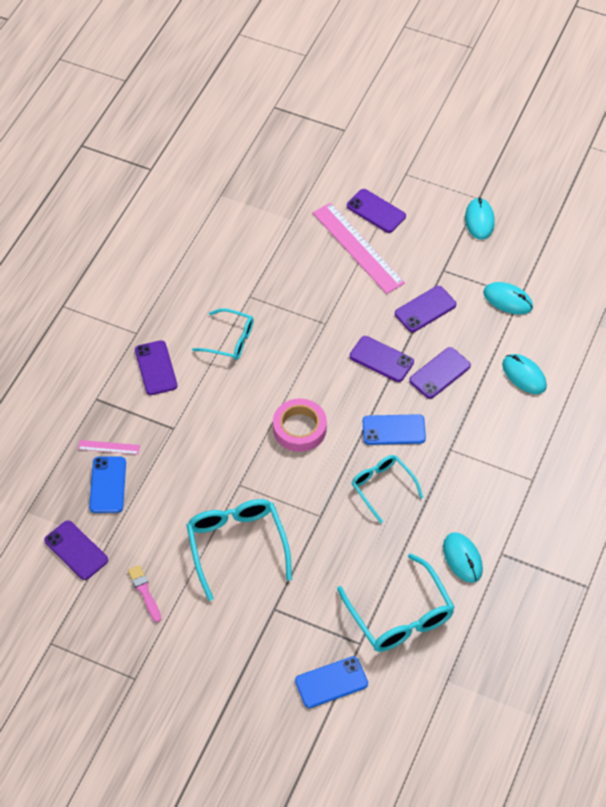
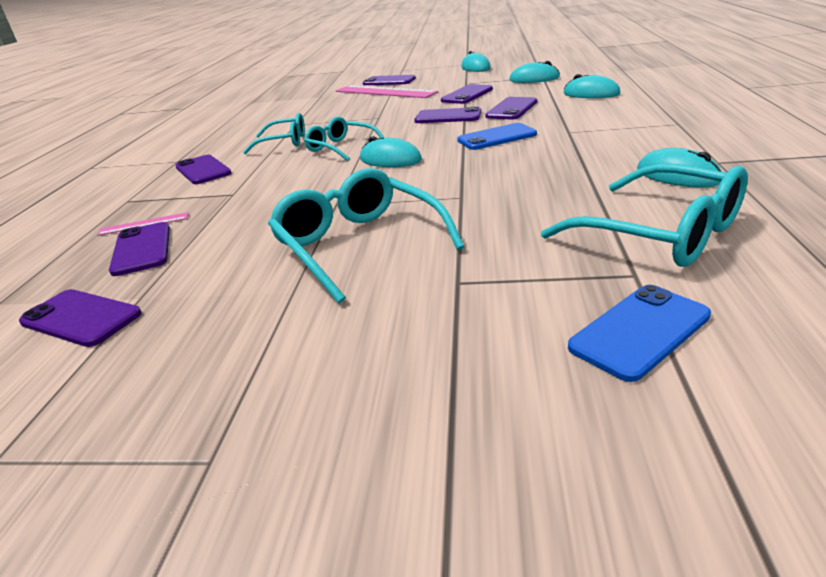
camera: 15 degrees left, 25 degrees down
(108, 485) = (142, 249): blue phone -> purple phone
(144, 592) = (214, 328): pink brush -> none
(299, 428) = (390, 160): pink tape -> turquoise mouse
(382, 487) = (520, 164): turquoise glasses -> turquoise glasses (341, 147)

